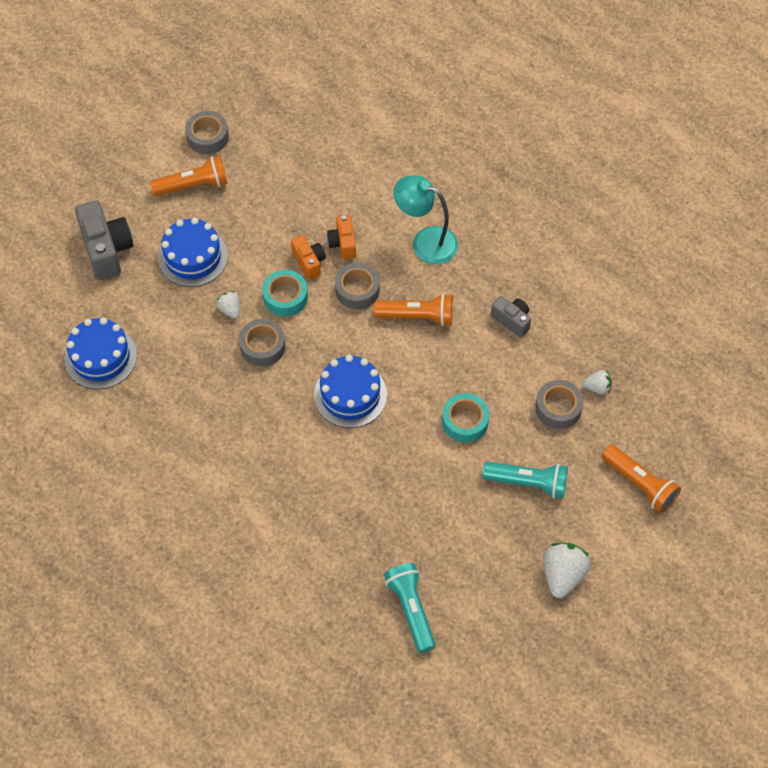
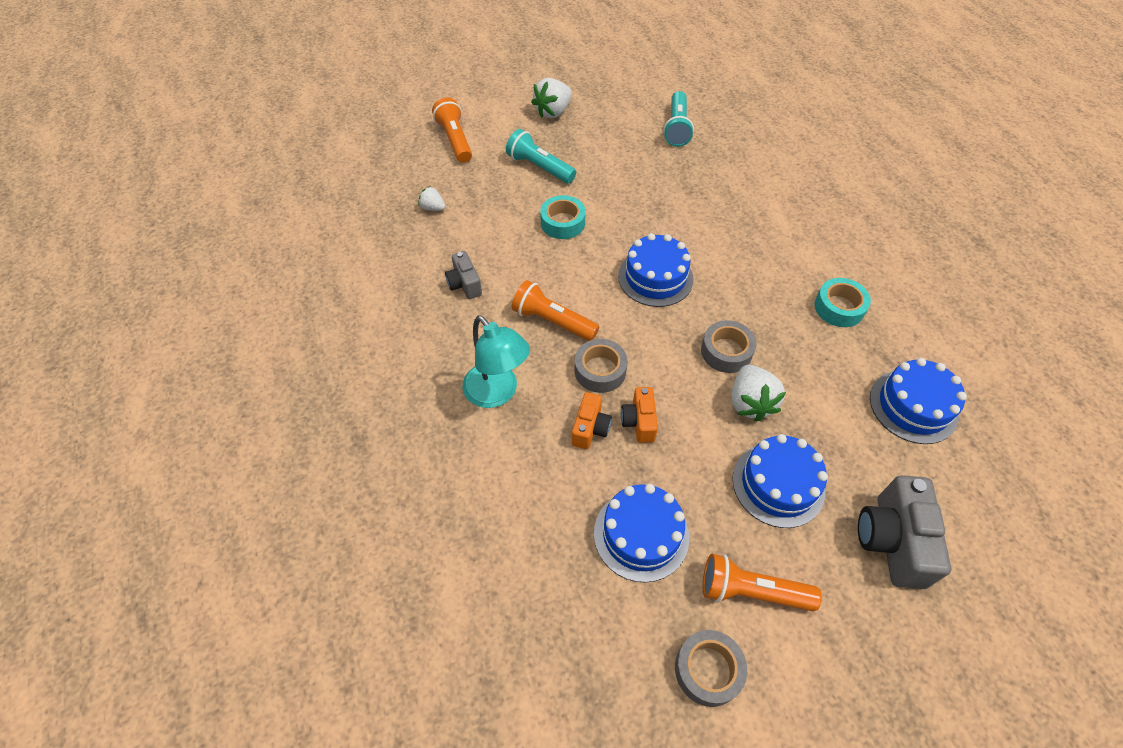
camera: 155 degrees left, 5 degrees down
(230, 310) = (750, 403): white strawberry -> white strawberry, size x1.80
(276, 190) = (641, 534): none -> blue cake
(285, 297) = (682, 393): turquoise tape -> turquoise tape (839, 308)
(558, 408) = (477, 205): grey tape -> none

